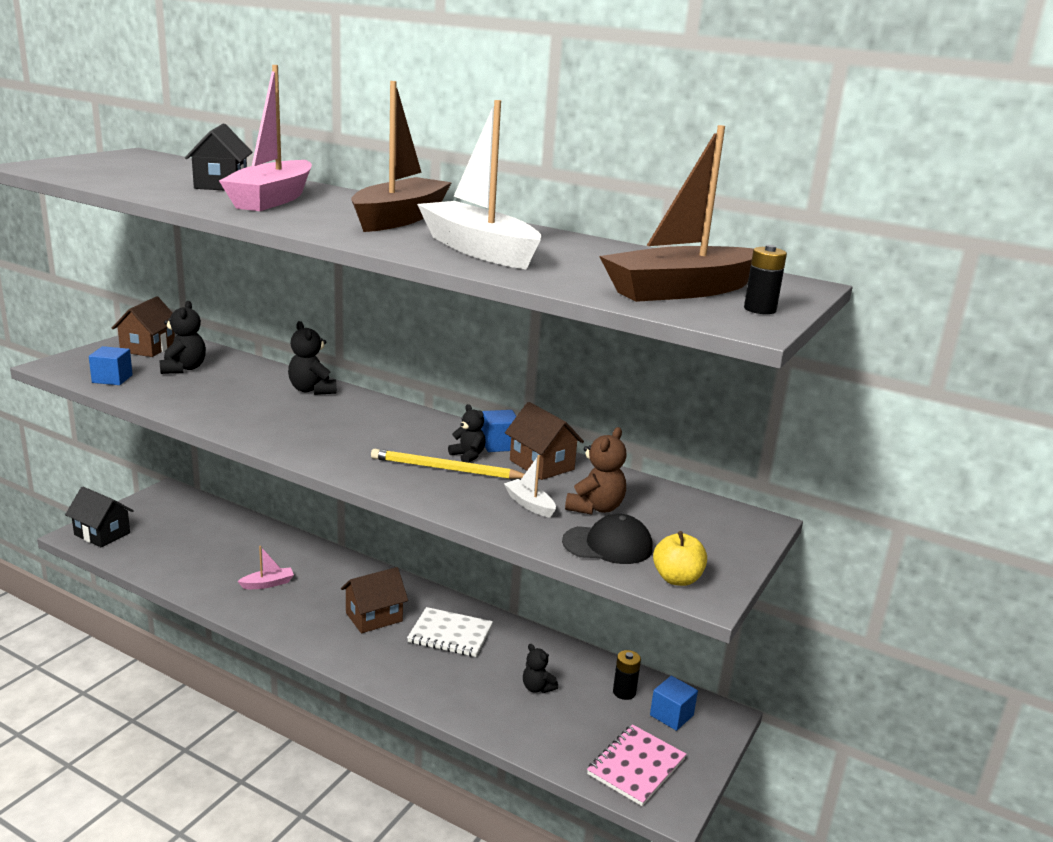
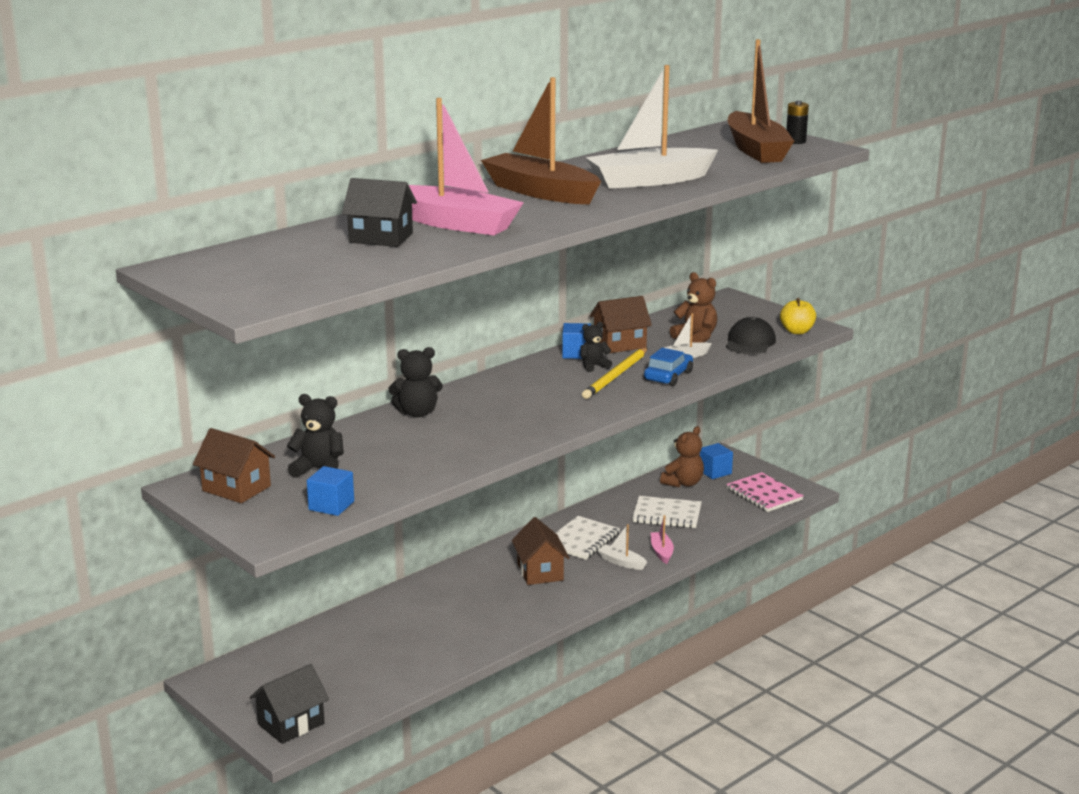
camera: 70 degrees left, 0 degrees up
(268, 584) = (456, 622): pink boat -> pink boat (661, 552)
(411, 667) = (621, 562): none -> white boat
(460, 498) = (668, 376): none -> blue car
(537, 688) = (667, 514): black teddy bear -> white notebook
(624, 692) = (683, 483): black battery -> brown teddy bear

